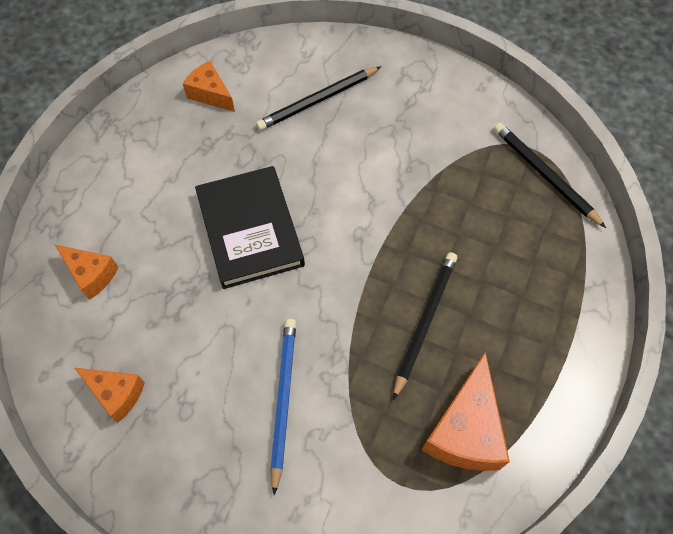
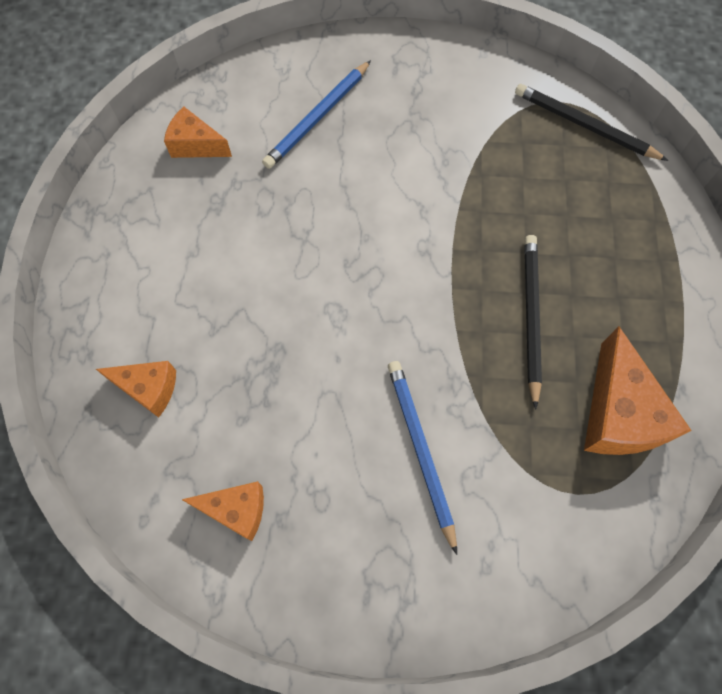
camera: 20 degrees left, 5 degrees up
(249, 229) = (305, 280): black book -> none
(318, 101) = (318, 117): black pencil -> blue pencil

